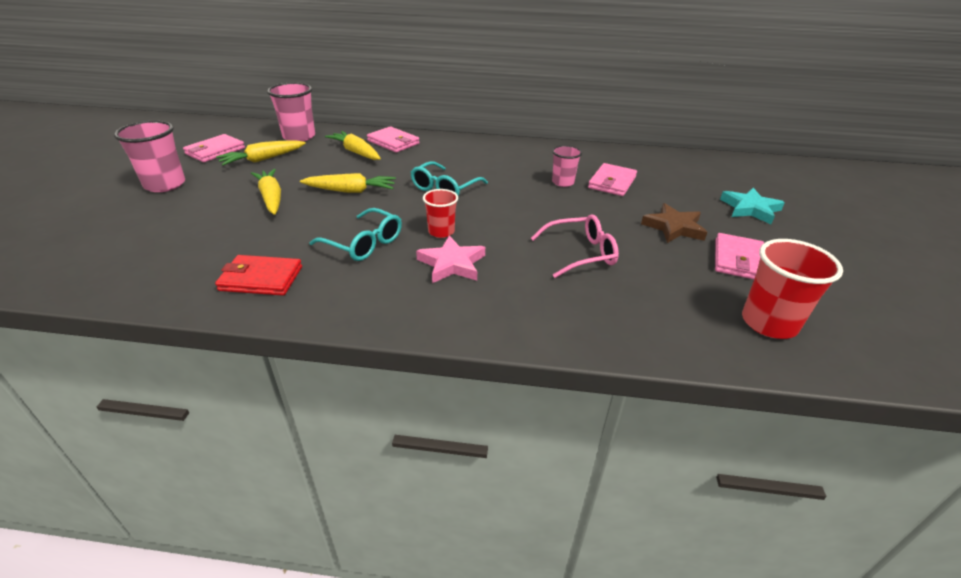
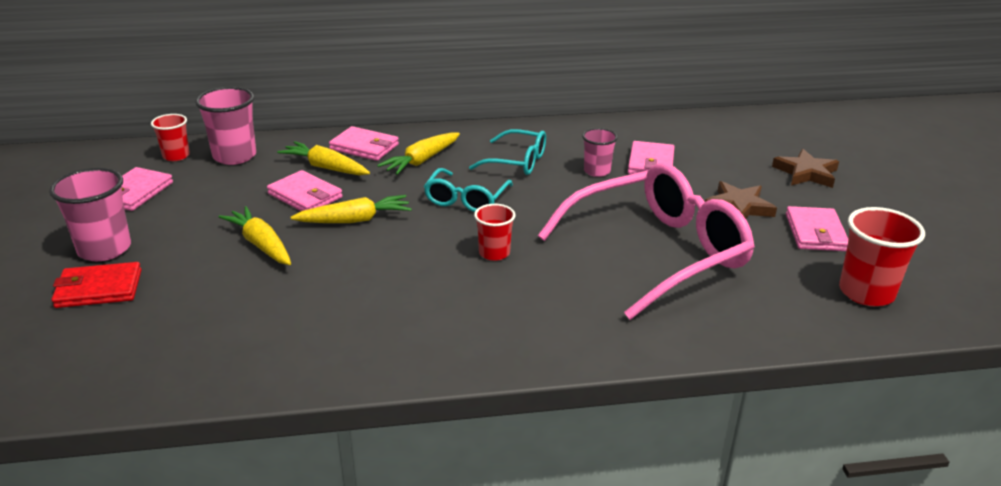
camera: 15 degrees left, 5 degrees down
(261, 132) = (176, 156): none -> red cup
(261, 279) = (323, 343): red wallet -> red wallet (99, 289)
(263, 159) = (210, 195): yellow carrot -> yellow carrot (422, 161)
(327, 169) = (305, 196): none -> pink wallet
(364, 243) = (415, 282): turquoise glasses -> turquoise glasses (517, 162)
(452, 264) = (528, 288): pink star -> none
(580, 253) = (657, 252): pink glasses -> pink glasses, size x2.01
(750, 209) = (806, 173): turquoise star -> brown star

